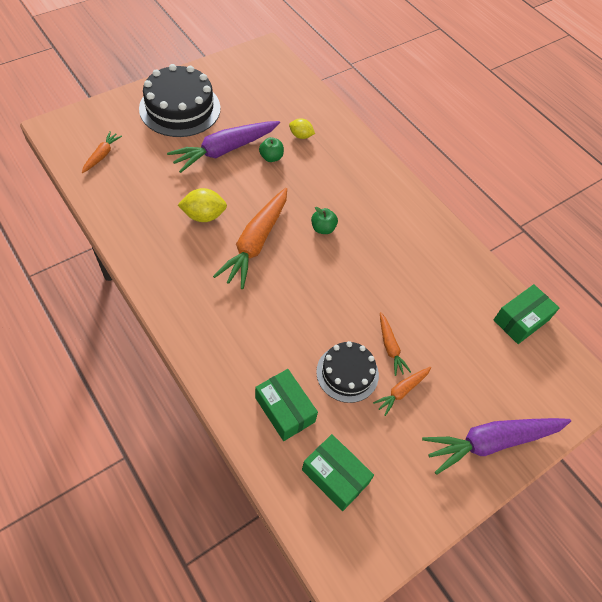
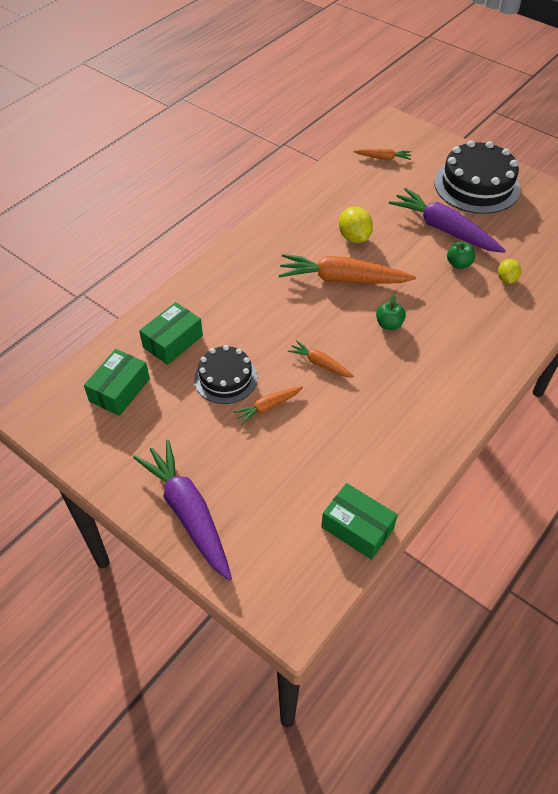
camera: 80 degrees right, 5 degrees down
(402, 391) = (221, 425): orange carrot -> orange carrot (320, 364)

